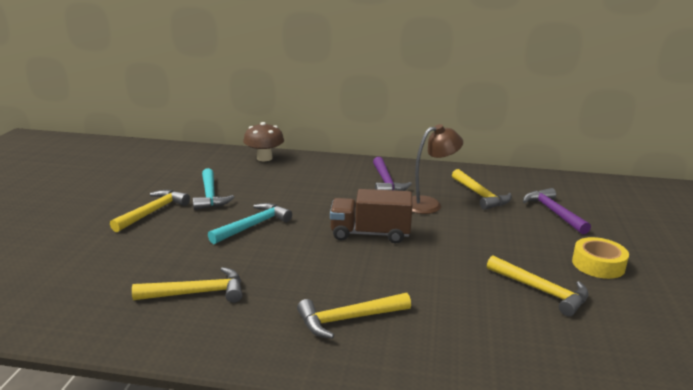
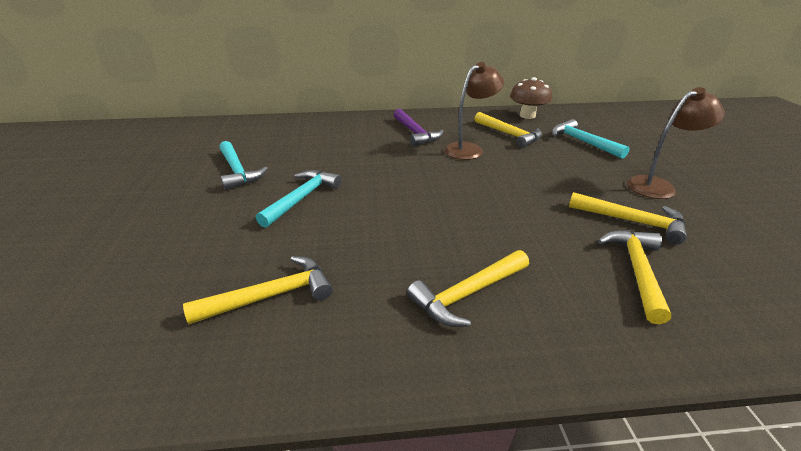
camera: 15 degrees left, 10 degrees up
(153, 212) = (175, 199): yellow hammer -> yellow hammer (636, 270)
(264, 158) = (280, 124): brown mushroom -> brown mushroom (527, 116)
(370, 234) = (431, 188): brown truck -> none
(553, 212) = (582, 142): purple hammer -> turquoise hammer
(598, 264) = (658, 185): yellow tape -> brown lamp

